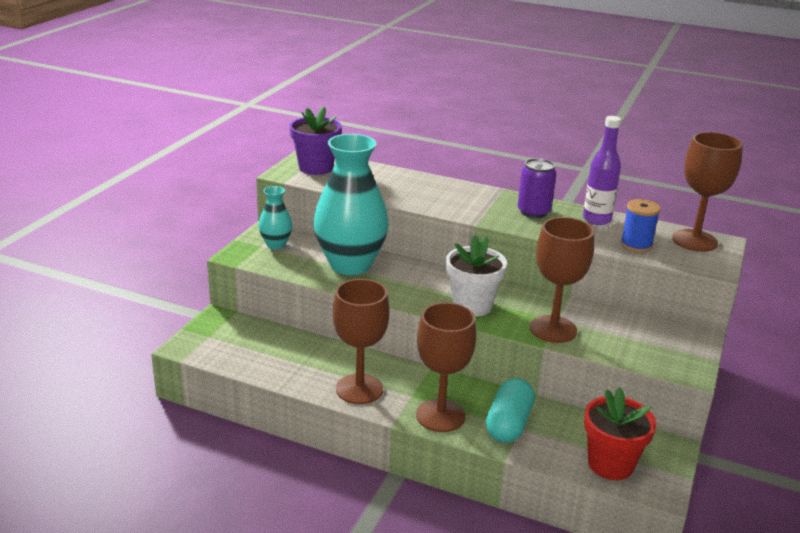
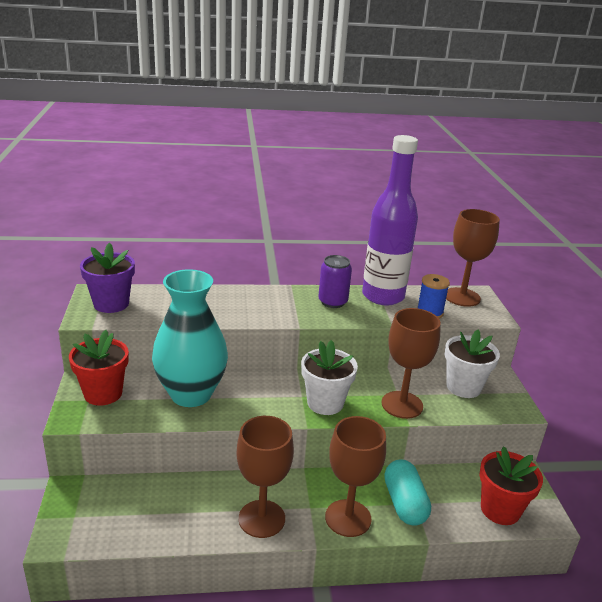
camera: 30 degrees left, 0 degrees up
(276, 244) = (103, 393): turquoise vase -> red flower pot
(596, 219) = (383, 296): purple bottle -> purple bottle, size x1.75
(641, 334) = (463, 387): none -> white flower pot

